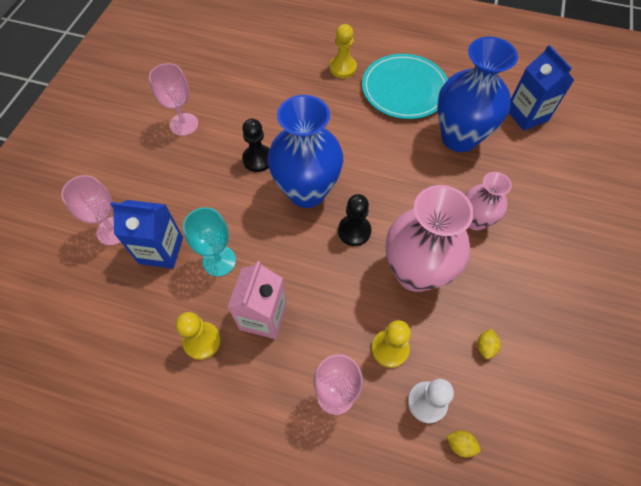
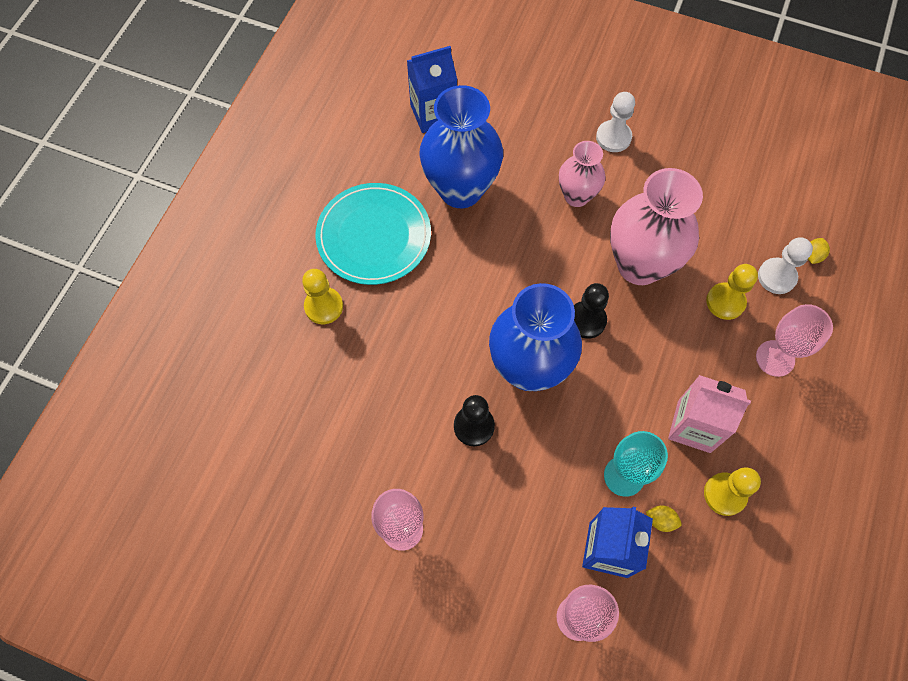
camera: 85 degrees left, 5 degrees up
(485, 346) = (719, 216): yellow lemon -> yellow lemon (661, 520)
(549, 249) = (613, 137): none -> white pawn

